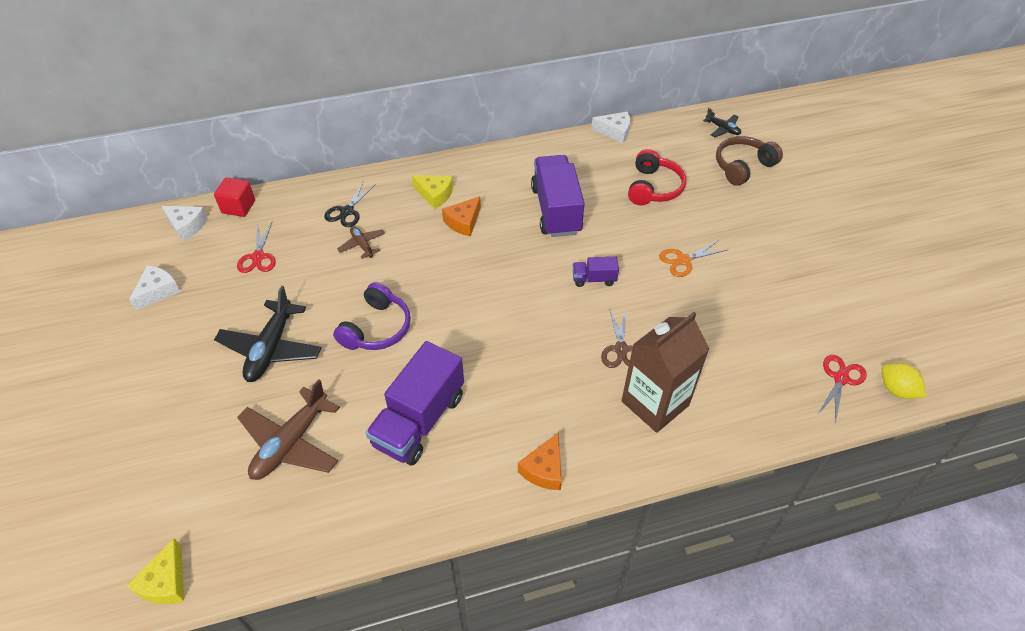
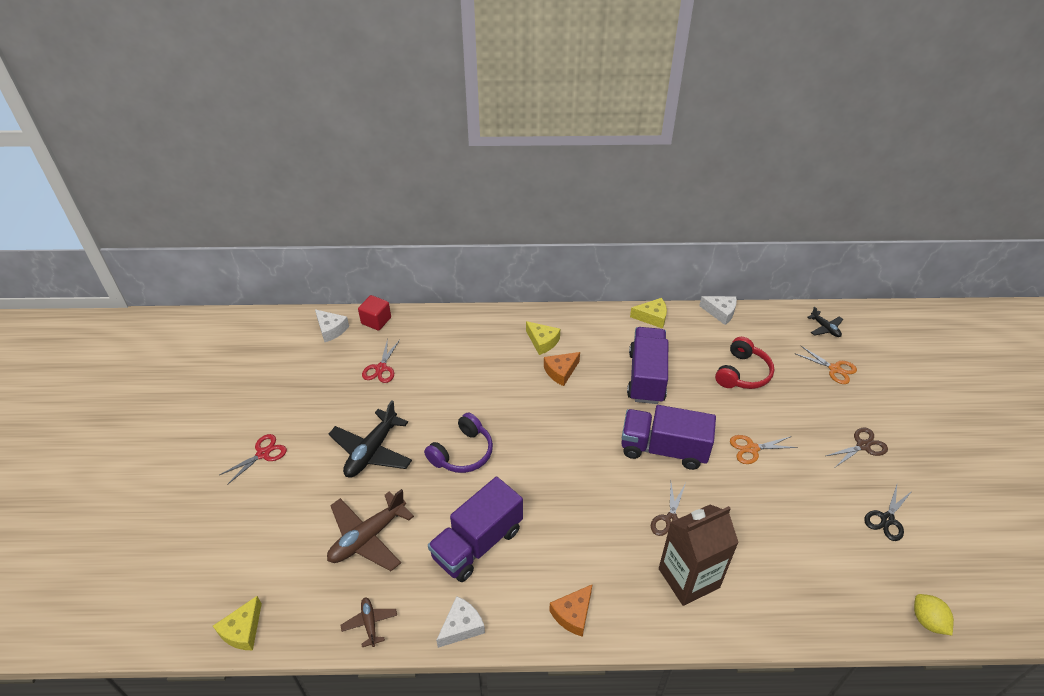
camera: 15 degrees right, 5 degrees down
(158, 291) = (295, 382): white cheese -> white cheese (461, 626)
(347, 211) = (464, 342): black scissors -> black scissors (887, 519)
(362, 245) = (469, 375): brown plane -> brown plane (370, 623)
(546, 149) = (652, 317): none -> yellow cheese
(594, 279) = (663, 449): purple truck -> purple truck, size x2.15
(742, 166) = (834, 369): brown headphones -> orange scissors
(790, 235) = (863, 446): none -> brown scissors
(840, 378) = (874, 597): red scissors -> red scissors (263, 454)

